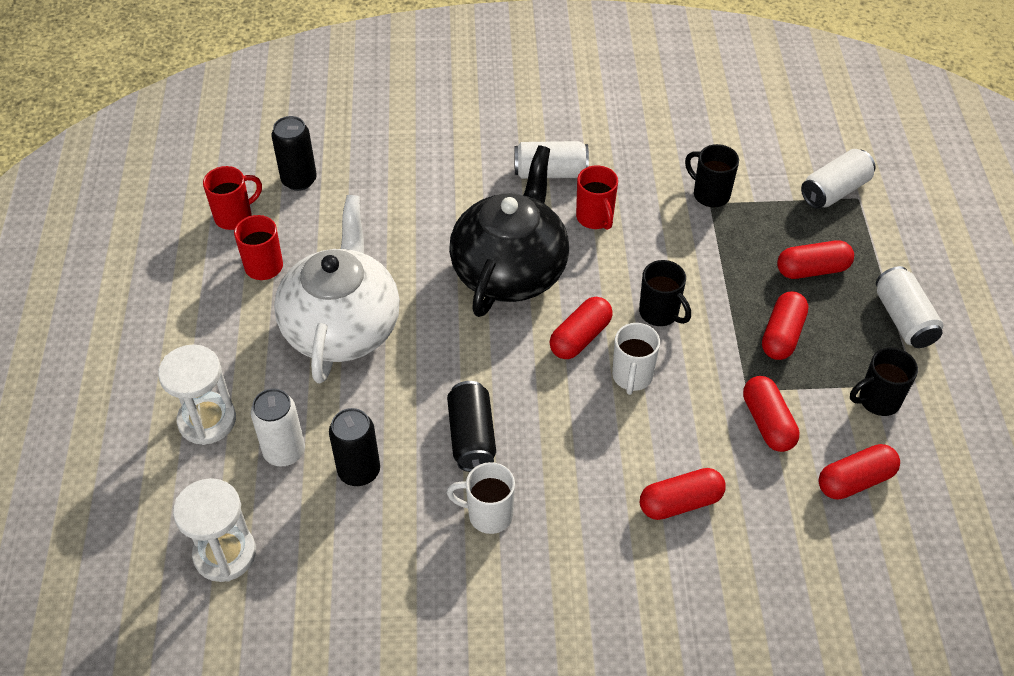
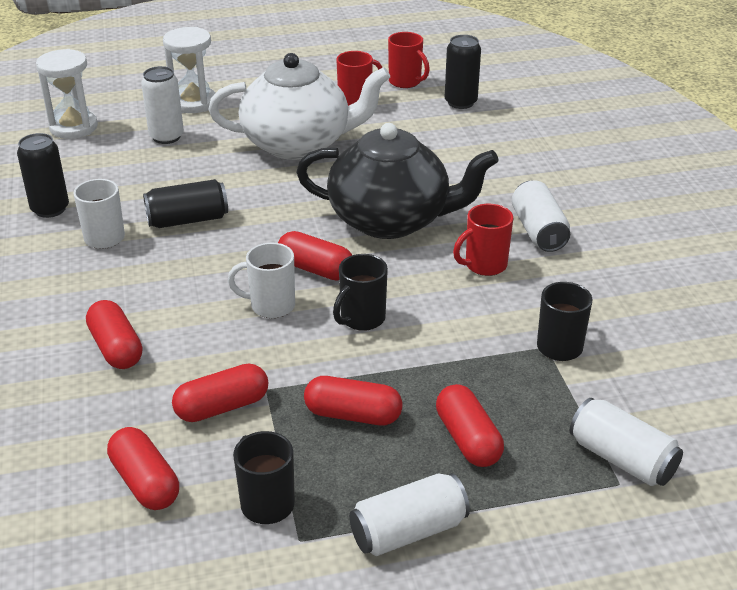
camera: 80 degrees right, 15 degrees down
(359, 471) = (149, 171): black can -> black can (50, 209)

